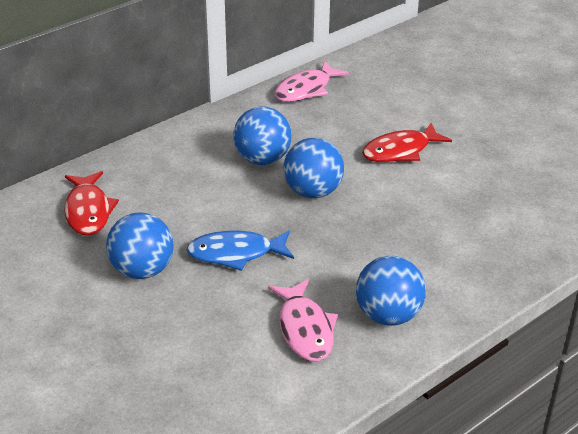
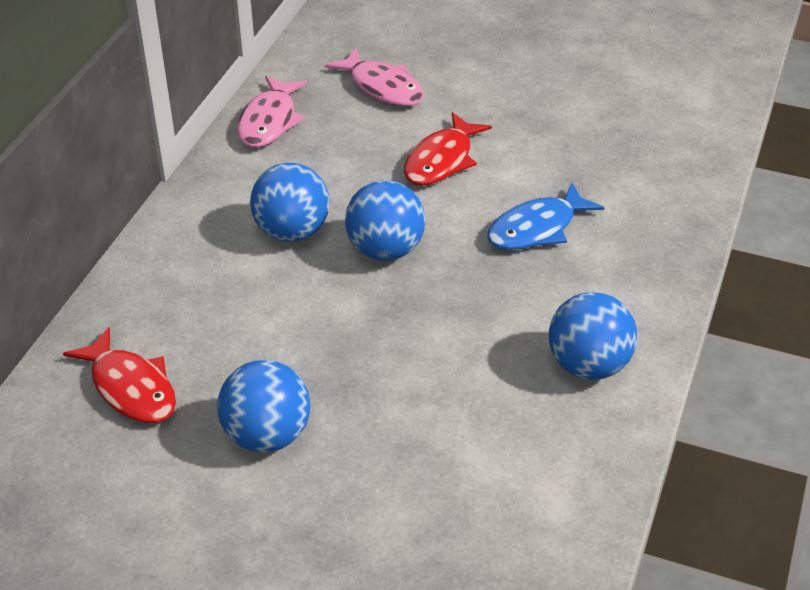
camera: 30 degrees left, 5 degrees up
(235, 253) = (361, 365): blue fish -> blue fish (537, 228)
(305, 329) = (515, 423): pink fish -> pink fish (383, 87)

